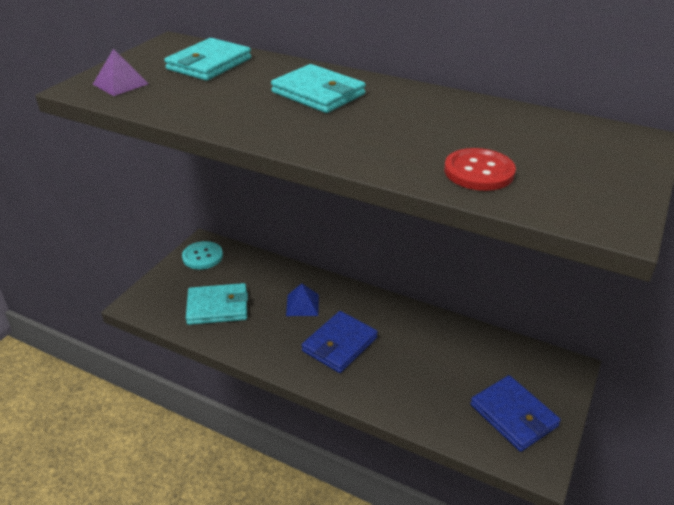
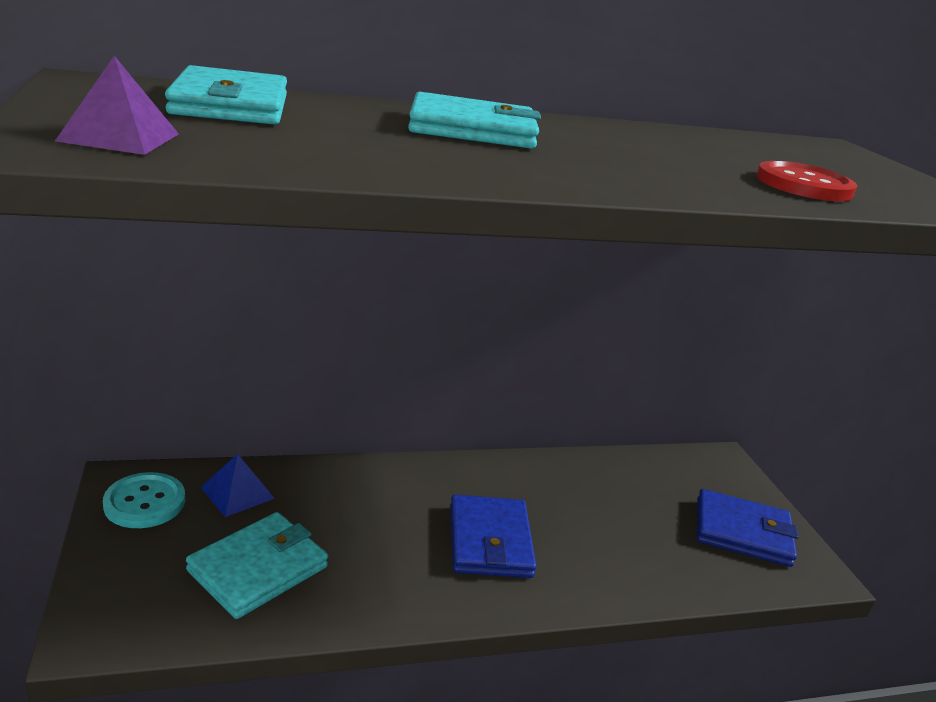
camera: 45 degrees left, 10 degrees down
(302, 305) = (384, 511): blue pyramid -> blue pyramid (237, 492)

